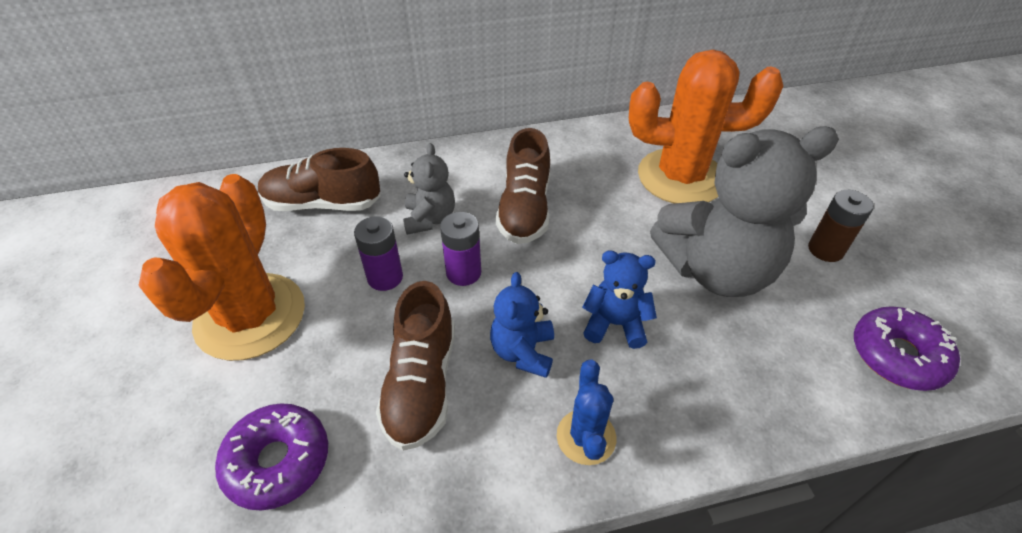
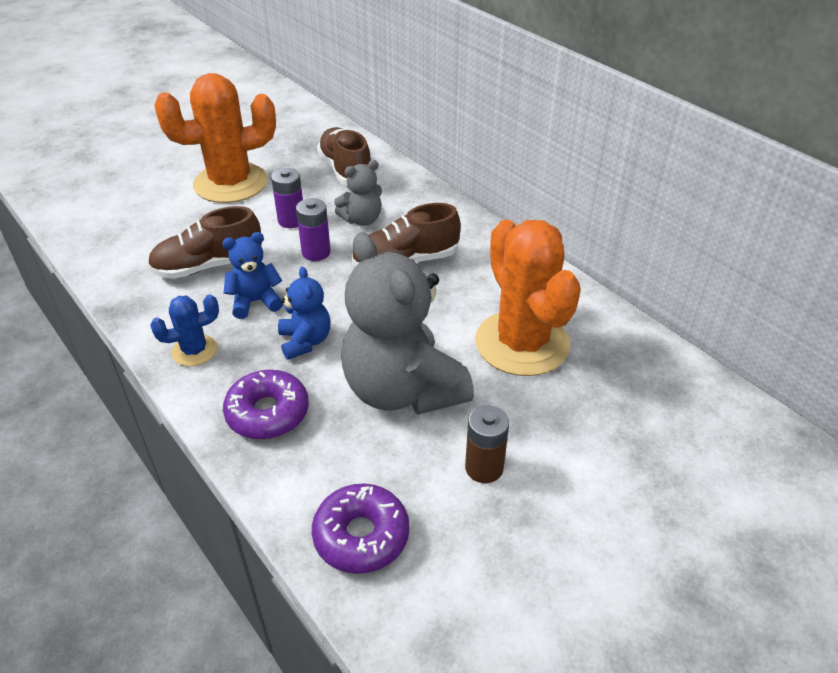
camera: 65 degrees right, 5 degrees down
(278, 461) = (134, 233): purple donut -> purple donut (268, 413)

